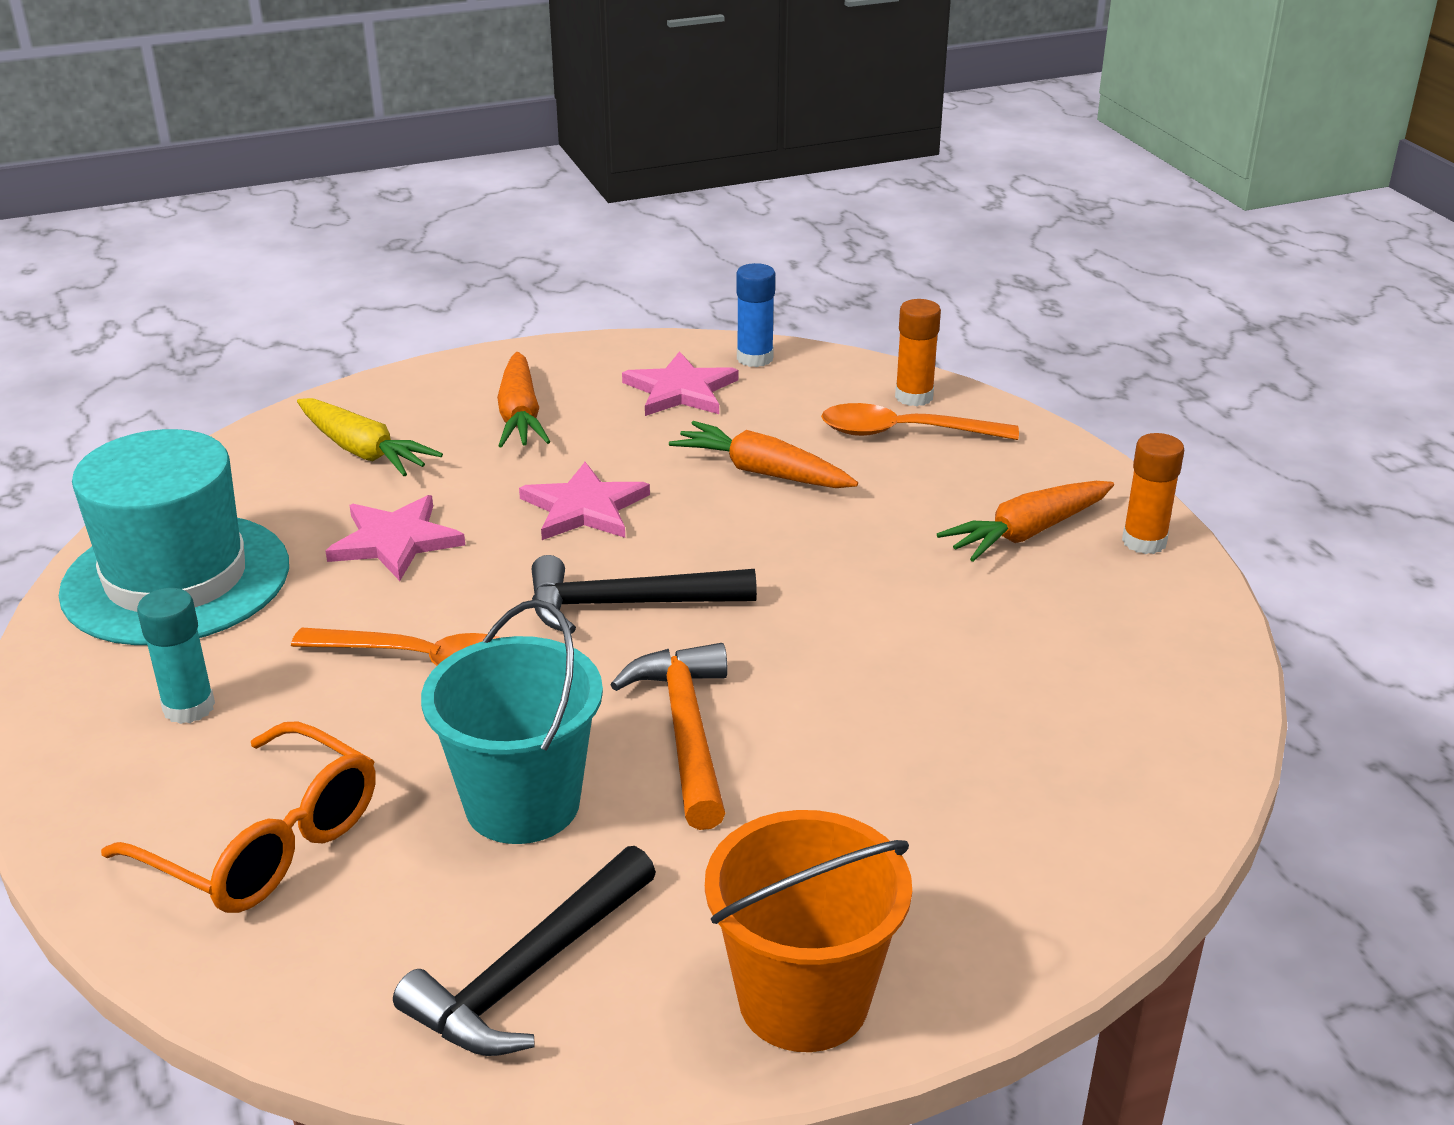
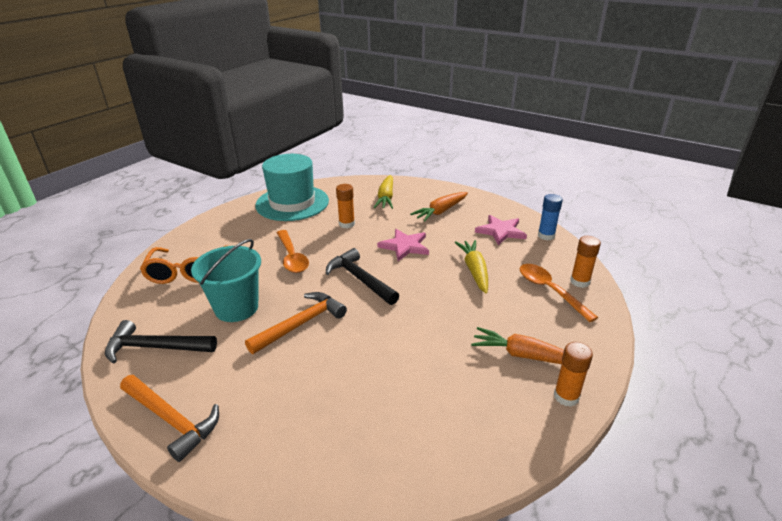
camera: 55 degrees right, 0 degrees up
(189, 707) = (237, 232): turquoise glue stick -> none
(395, 541) = (346, 224): pink star -> orange glue stick
(762, 472) = (474, 270): orange carrot -> yellow carrot
(803, 999) = (171, 419): orange bucket -> orange hammer

